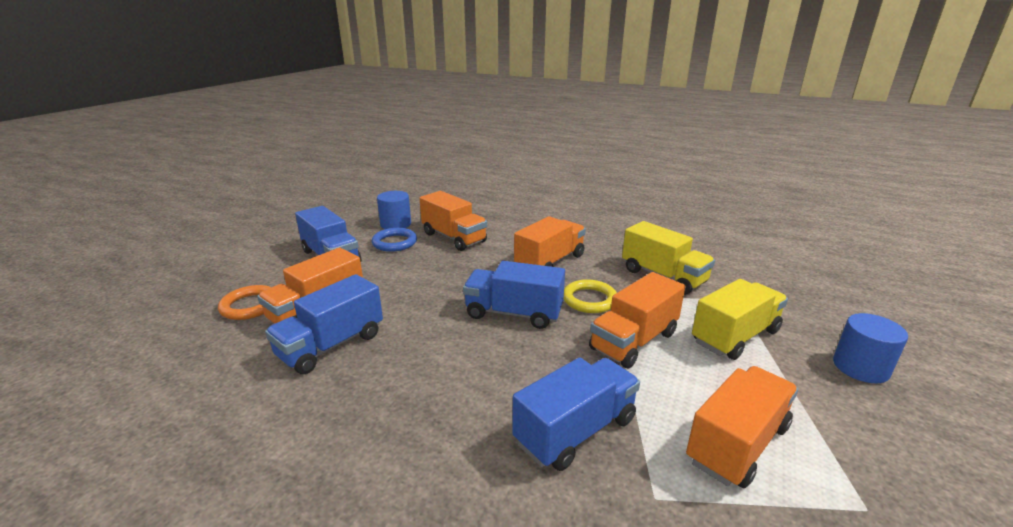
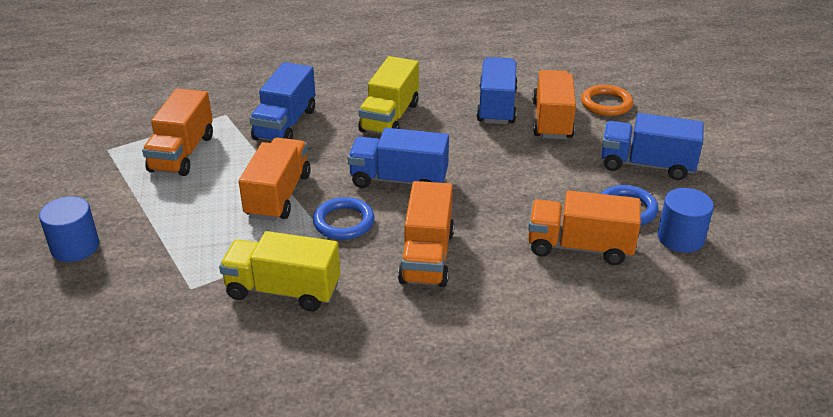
camera: 145 degrees right, 10 degrees up
(514, 313) = (399, 180): blue truck -> blue truck turned 150 degrees counterclockwise
(589, 300) = (344, 222): yellow ring -> blue ring
(735, 336) = (188, 236): yellow truck -> yellow truck (389, 117)

